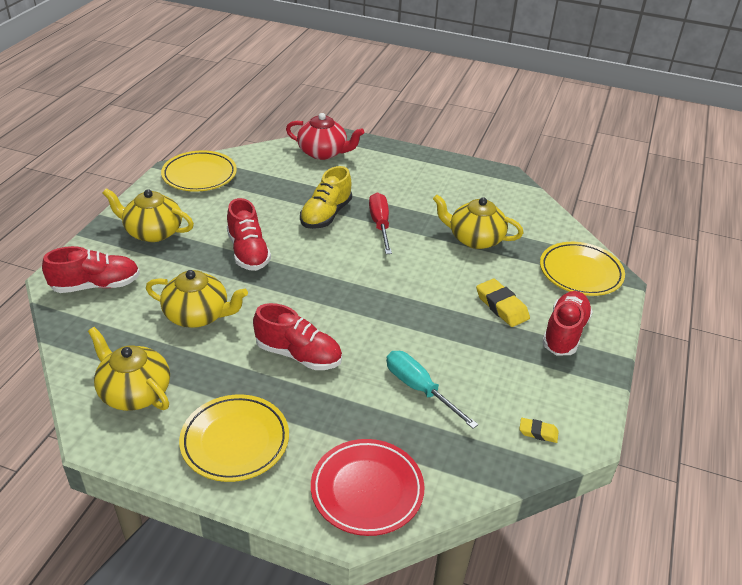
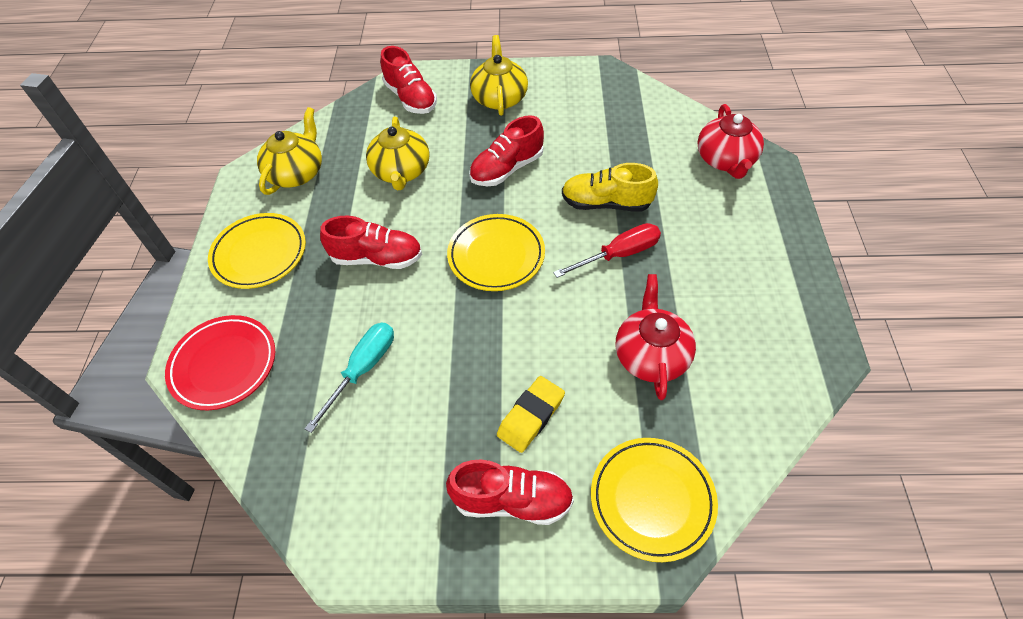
camera: 75 degrees right, 15 degrees up
(199, 175) = (608, 89): yellow plate -> yellow plate (496, 256)
(298, 355) = (377, 258): red shoe -> red shoe turned 90 degrees counterclockwise
(474, 239) = (651, 355): yellow teapot -> red teapot
(538, 432) = (331, 501): yellow eraser -> none

